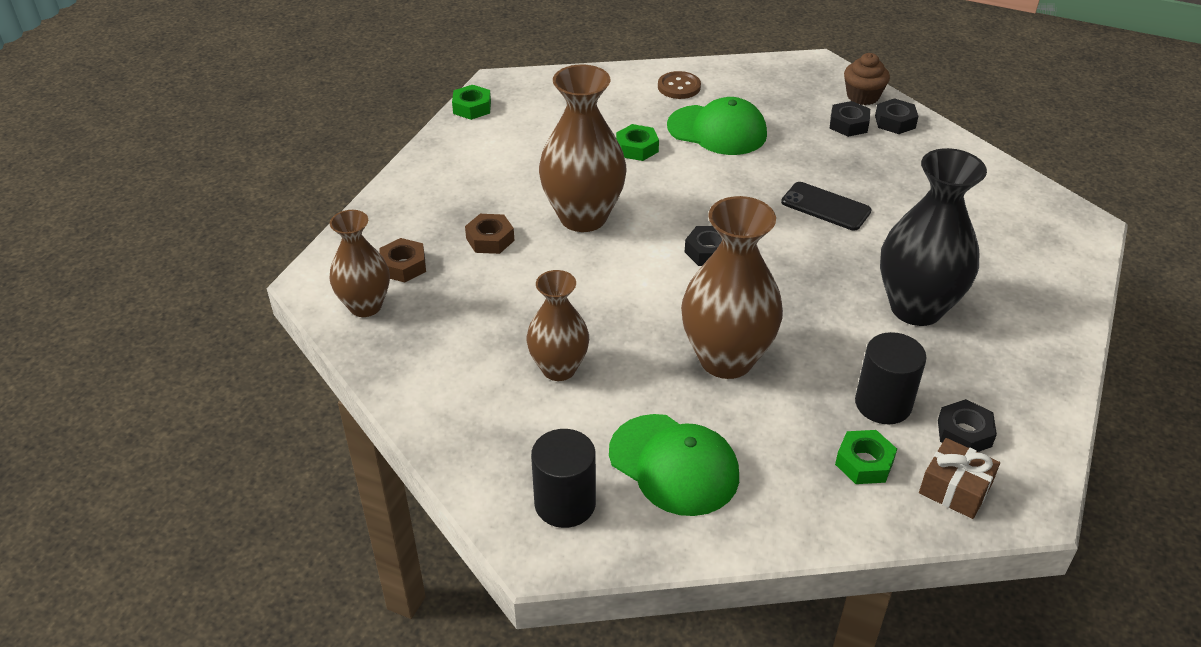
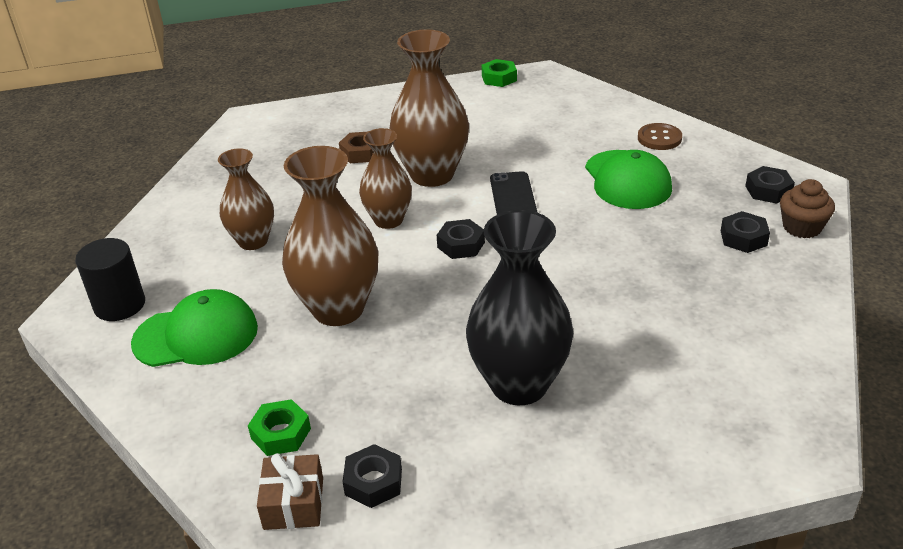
camera: 55 degrees right, 5 degrees down
(365, 306) = (242, 144): brown vase -> brown vase (388, 220)
(403, 266) = (296, 137): brown nut -> none
(637, 148) = (548, 157): green nut -> none
(674, 465) = (196, 335): green cap -> green cap turned 105 degrees counterclockwise
(825, 207) = (599, 276): black phone -> black phone (512, 197)
(883, 404) = (366, 415): black cylinder -> none
(895, 122) = (791, 261): black nut -> black nut (768, 190)

